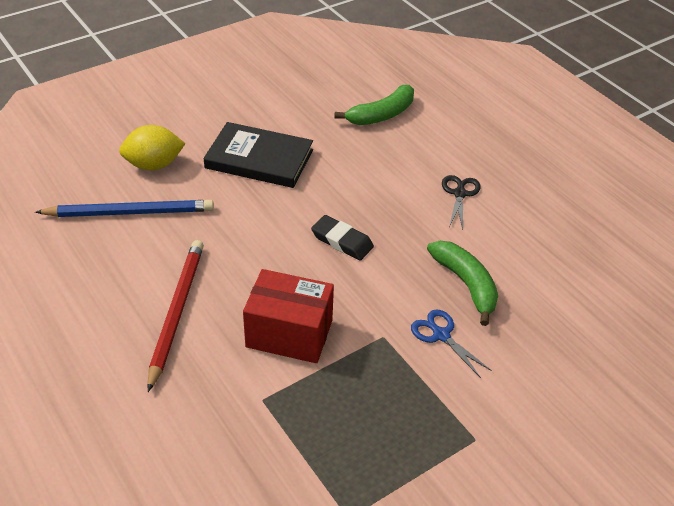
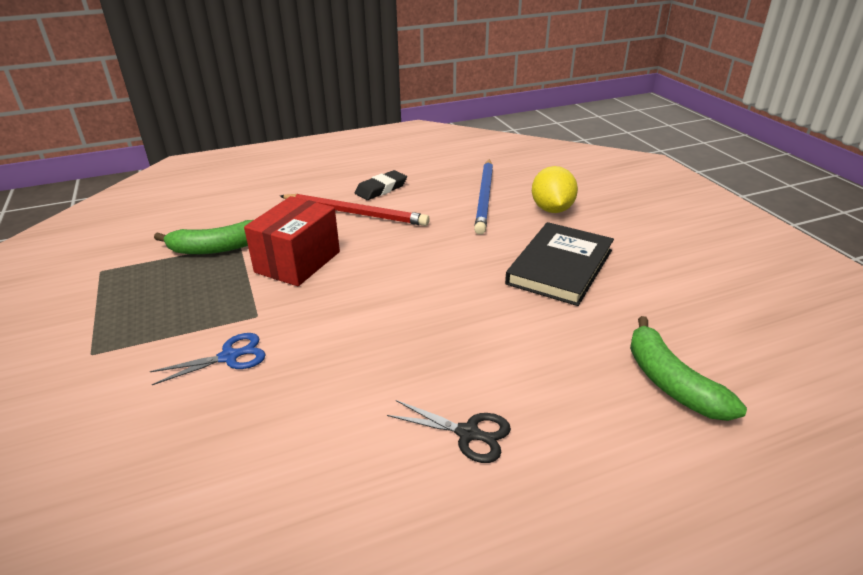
camera: 105 degrees right, 10 degrees down
(342, 241) = (406, 307): black eraser -> black eraser (381, 189)
(466, 284) = (290, 396): green banana -> green banana (217, 248)

